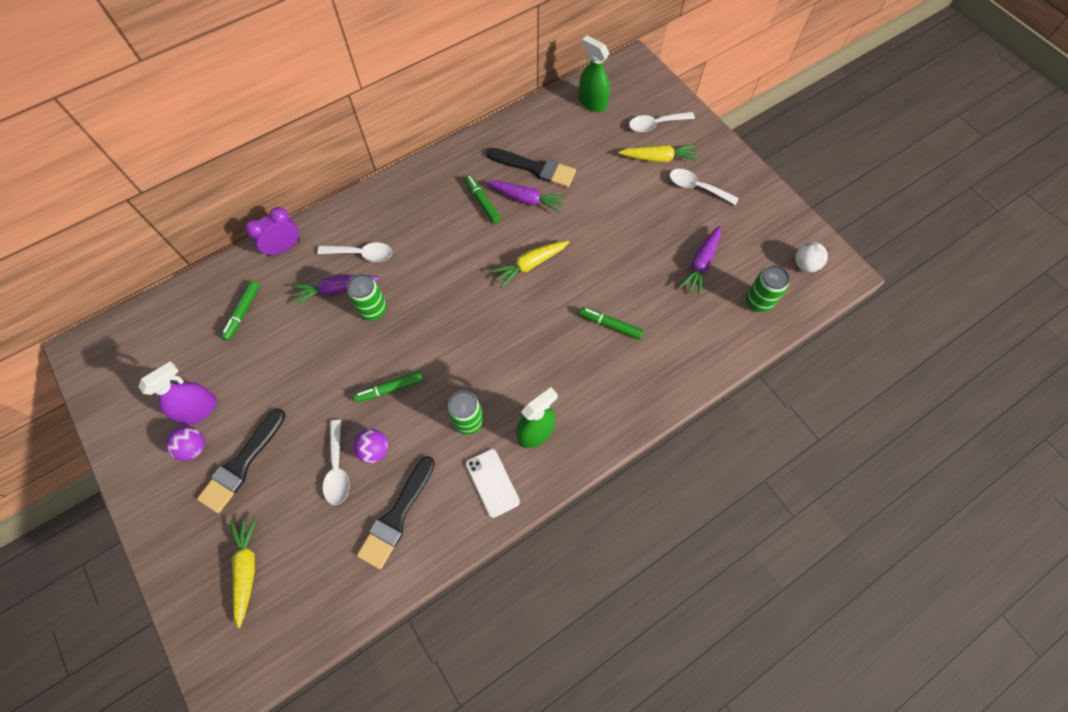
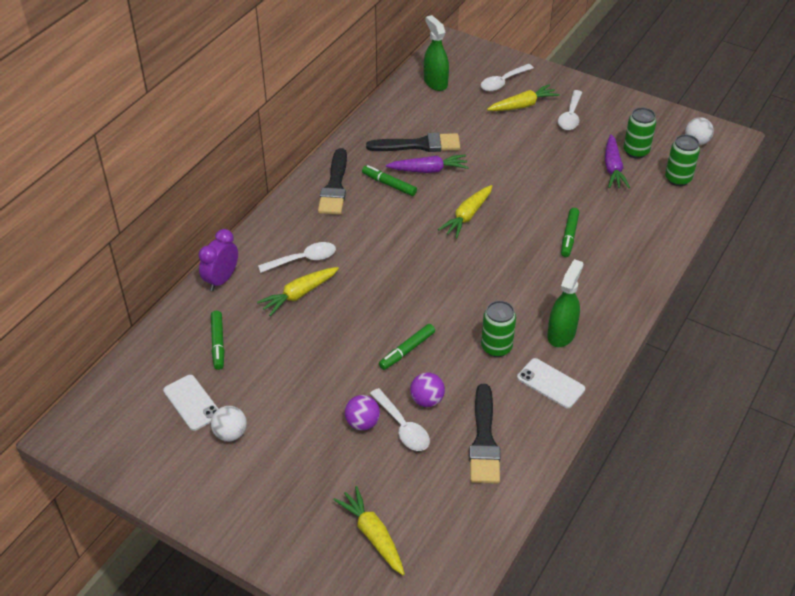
camera: 25 degrees left, 20 degrees down
(188, 364) = (192, 402): none -> white phone
(194, 447) = (248, 465): purple ball -> purple ball (362, 423)
(199, 409) = (230, 434): purple spray bottle -> white ball
(242, 464) = (307, 459): black brush -> black brush (335, 186)
(336, 290) = (299, 294): purple carrot -> yellow carrot
(373, 310) = (346, 297): green can -> green can (636, 151)
(592, 103) = (435, 82): green spray bottle -> green spray bottle turned 45 degrees clockwise
(610, 325) = (569, 236): green marker -> green marker turned 75 degrees counterclockwise
(697, 187) = (570, 116): white spoon -> white spoon turned 75 degrees counterclockwise

